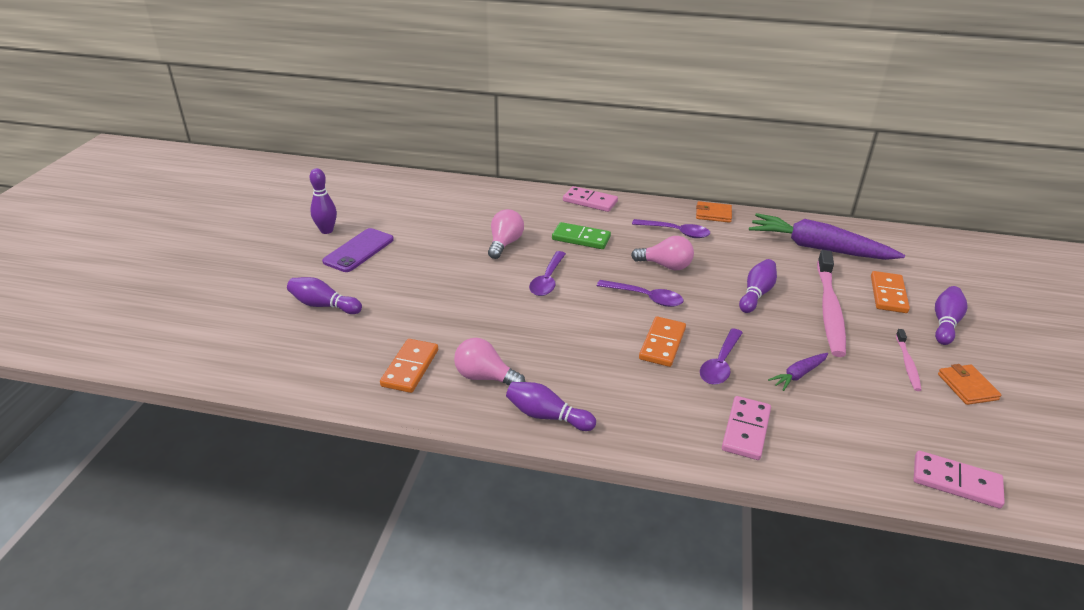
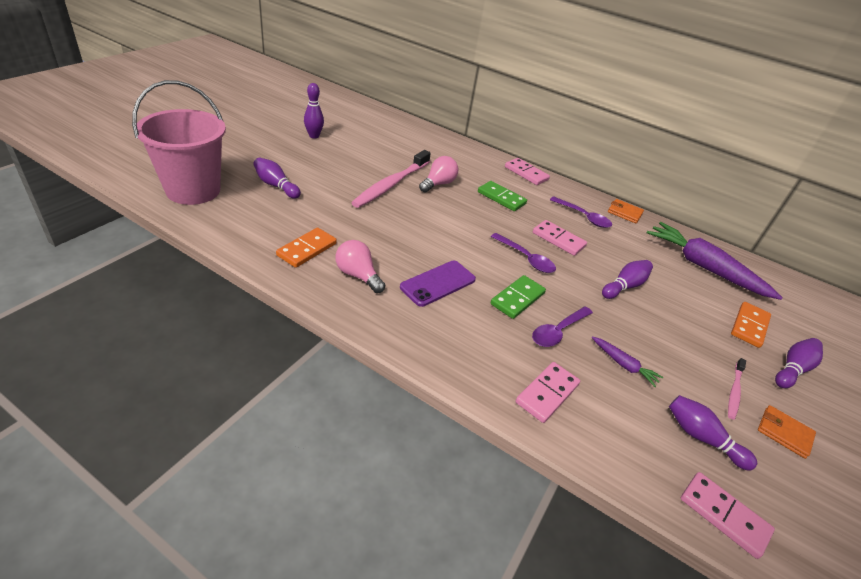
camera: 15 degrees right, 5 degrees up
(228, 344) = (193, 190): none -> pink bucket
(359, 250) = (327, 156): purple phone -> purple phone (438, 283)
(547, 280) = (454, 220): purple spoon -> none
(547, 416) = (386, 321): purple bowling pin -> purple bowling pin (702, 438)
(662, 344) = (517, 298): orange domino -> green domino
(665, 266) = (558, 239): pink light bulb -> pink domino
(798, 375) = (623, 365): purple carrot -> purple carrot turned 120 degrees counterclockwise
(829, 310) = (684, 321): pink toothbrush -> pink toothbrush (391, 184)
(967, 387) = (784, 433): orange wallet -> orange wallet turned 60 degrees counterclockwise

